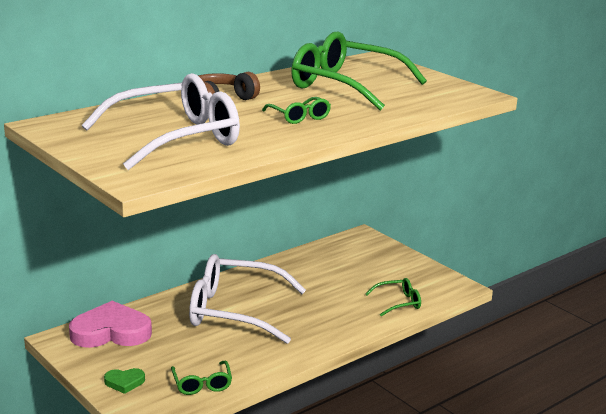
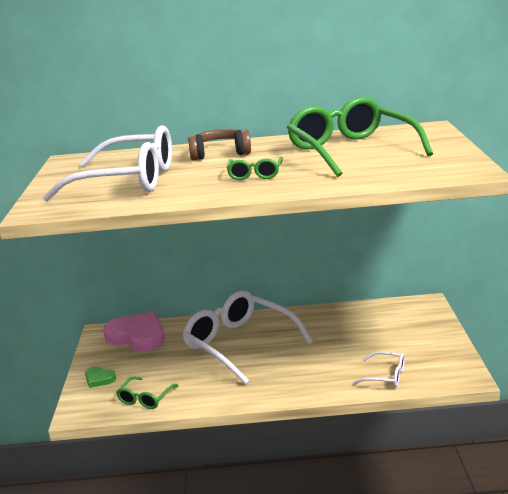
camera: 40 degrees right, 0 degrees up
(399, 302) = (386, 376): green glasses -> white glasses

